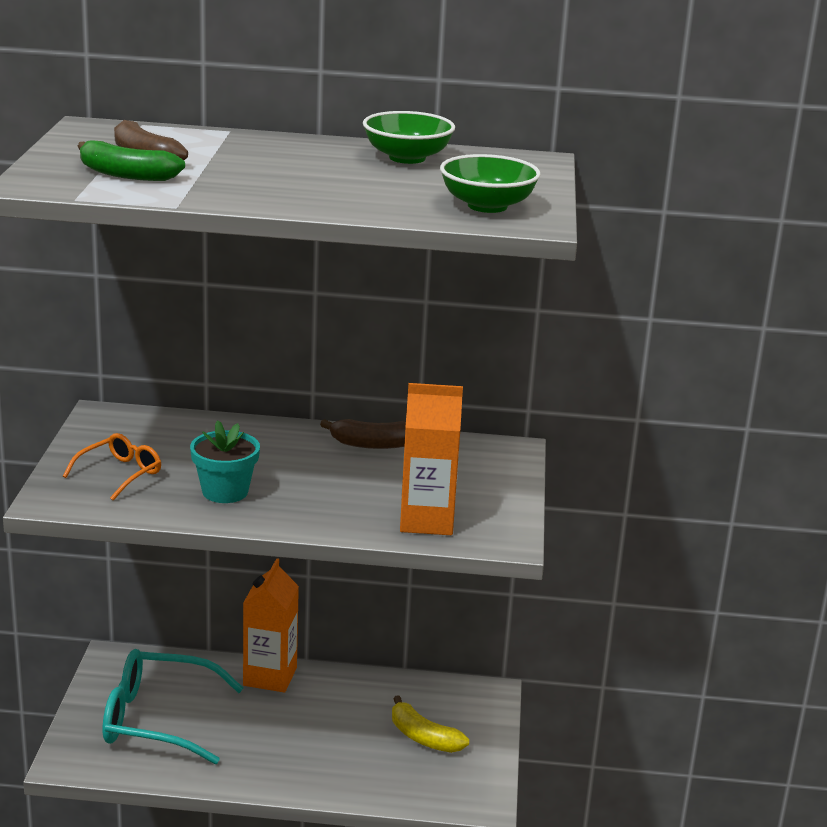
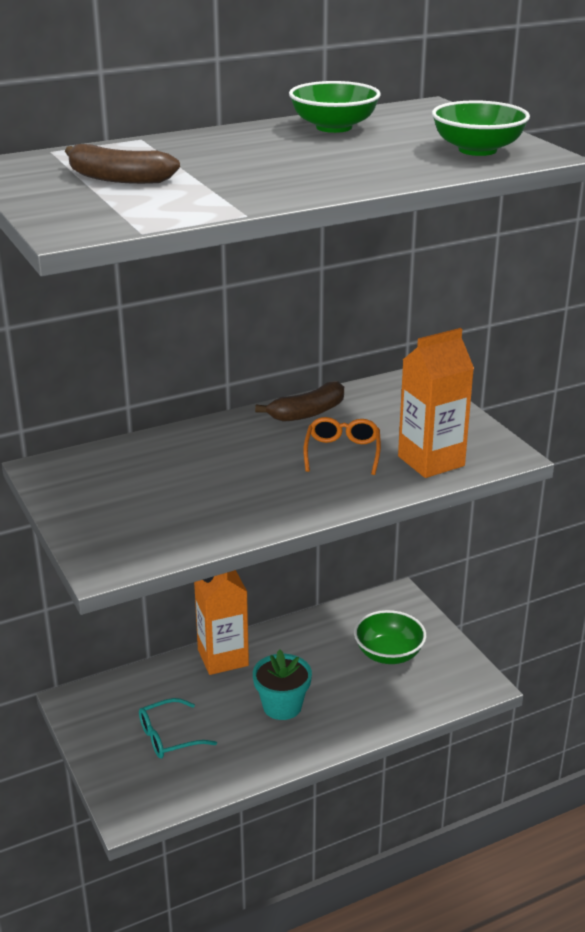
camera: 30 degrees left, 5 degrees up
(120, 474) = (134, 517): orange glasses -> orange glasses (342, 452)
(126, 174) = (138, 198): green banana -> none
(157, 719) = (168, 737): turquoise glasses -> turquoise glasses, size x0.53
(225, 492) = (245, 498): turquoise flower pot -> turquoise flower pot (282, 706)
(423, 737) = (388, 654): yellow banana -> green bowl

